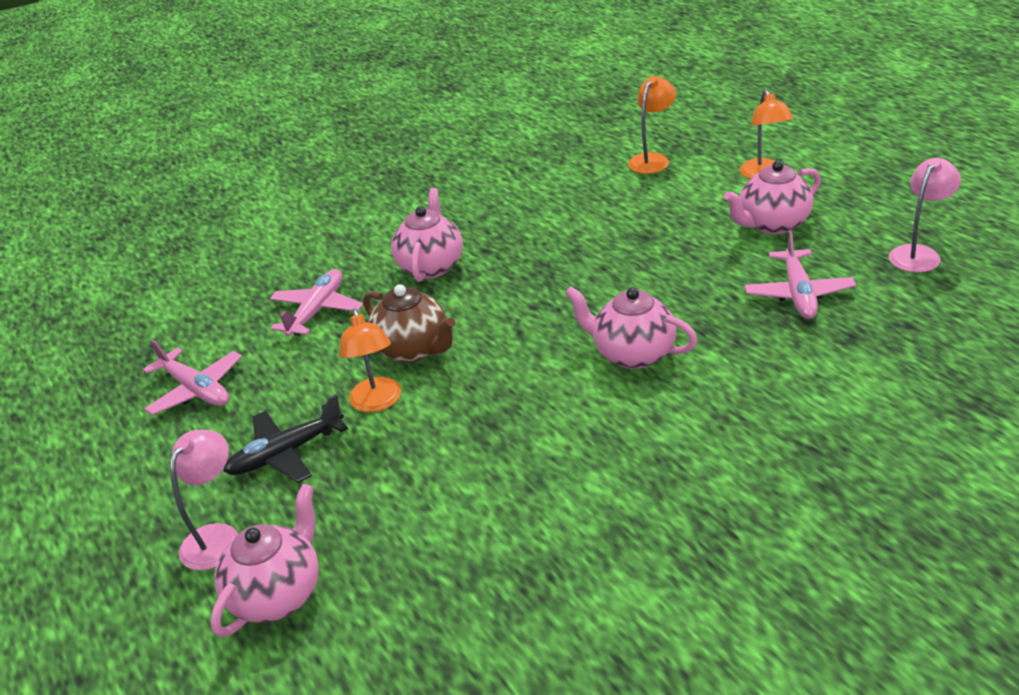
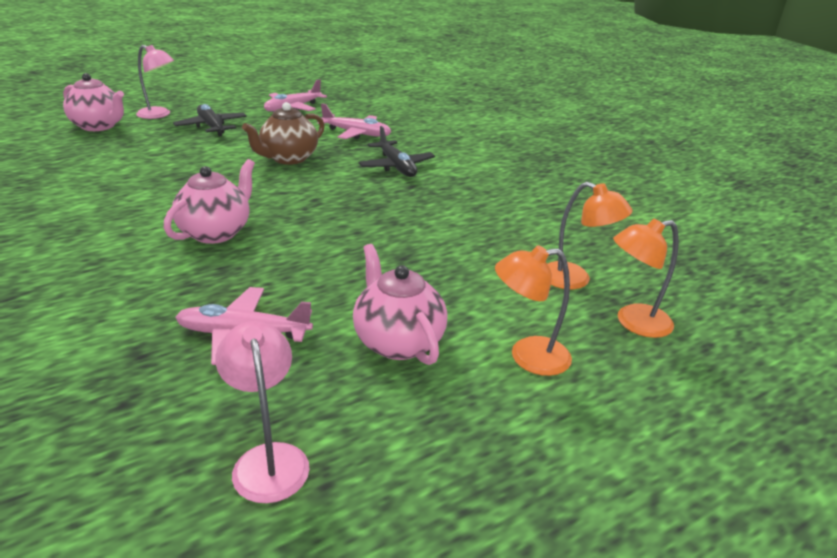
camera: 85 degrees right, 5 degrees down
(377, 402) = (238, 148): orange lamp -> orange lamp (633, 323)
(431, 266) = (396, 166): pink teapot -> black plane
(918, 253) = (268, 459): pink lamp -> pink lamp turned 150 degrees counterclockwise

